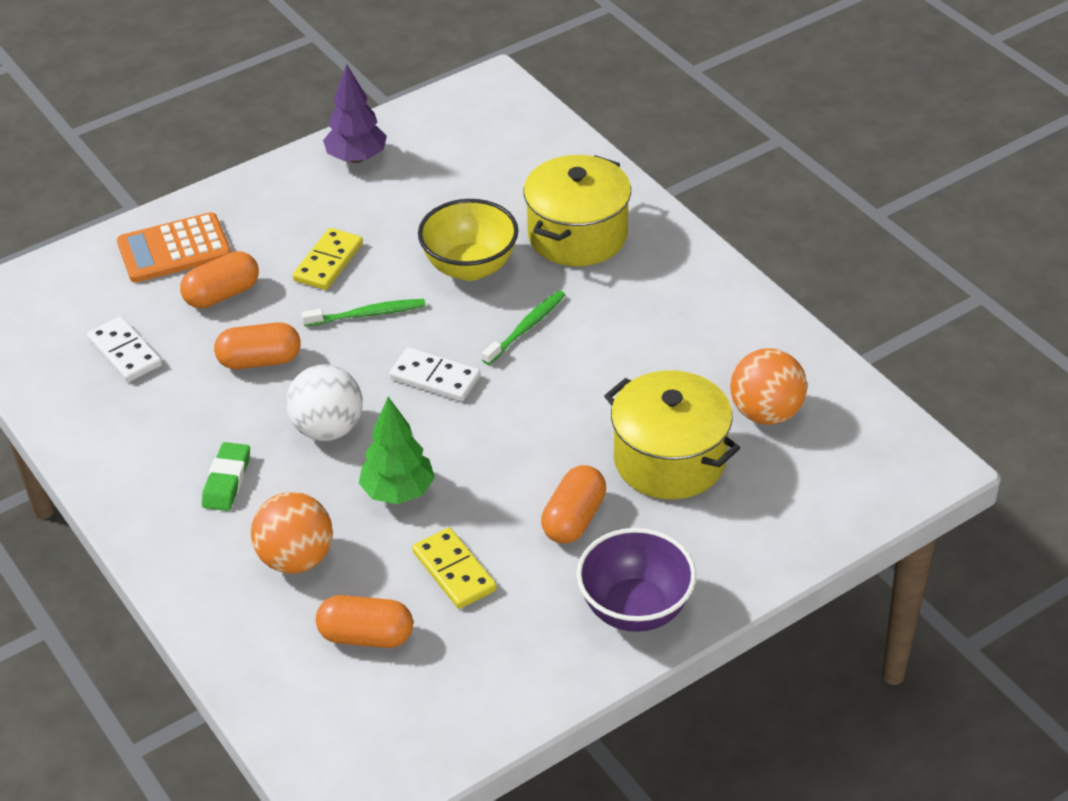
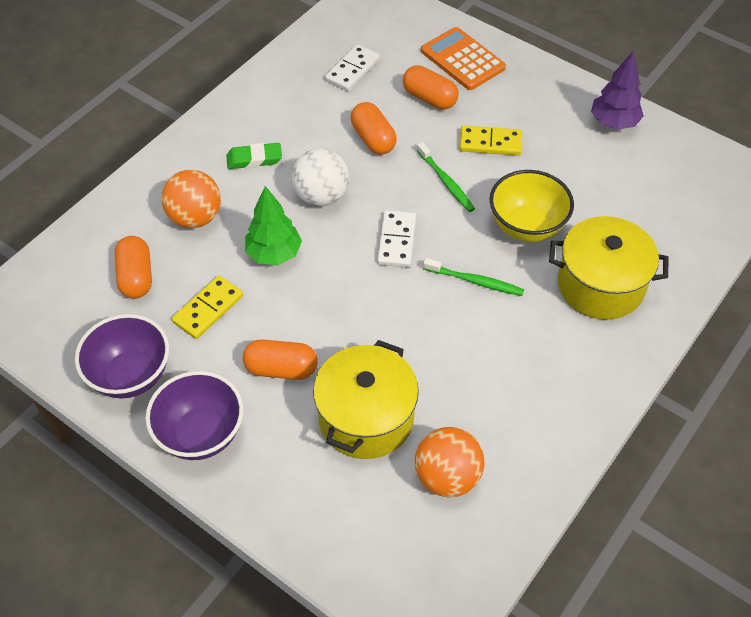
camera: 70 degrees right, 10 degrees up
(522, 664) = (131, 375): none -> purple bowl

